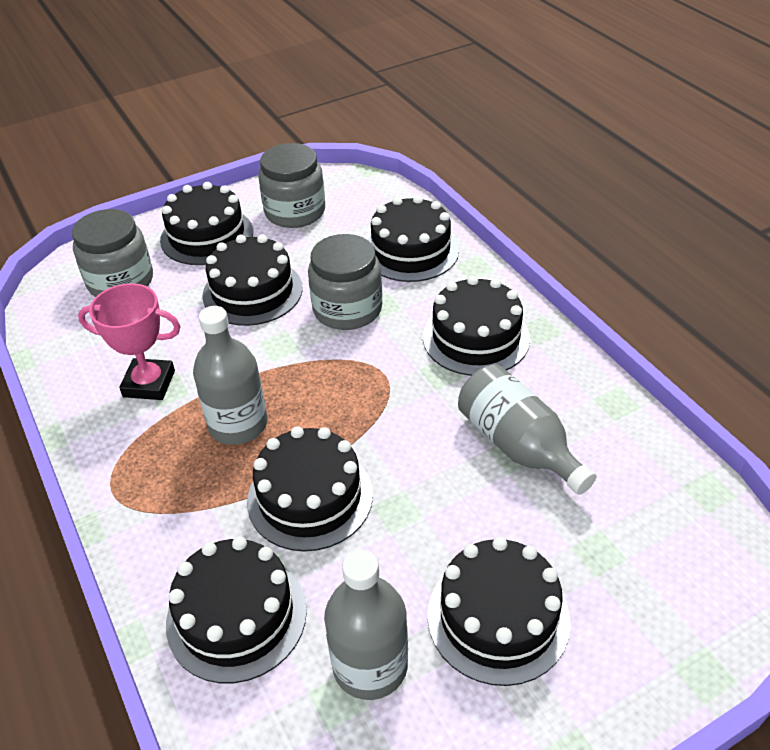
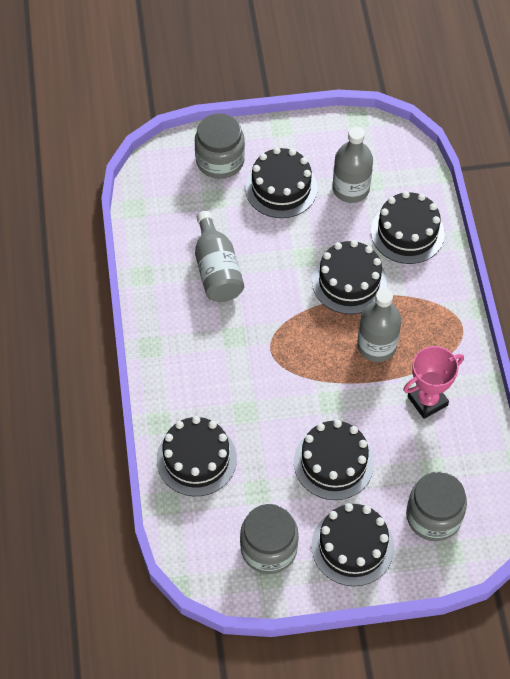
camera: 160 degrees left, 15 degrees up
(149, 383) = (427, 401): pink trophy -> pink trophy turned 60 degrees counterclockwise
(347, 309) = (270, 416): grey jar -> grey jar (220, 160)
(476, 337) = (196, 356): black cake -> none

